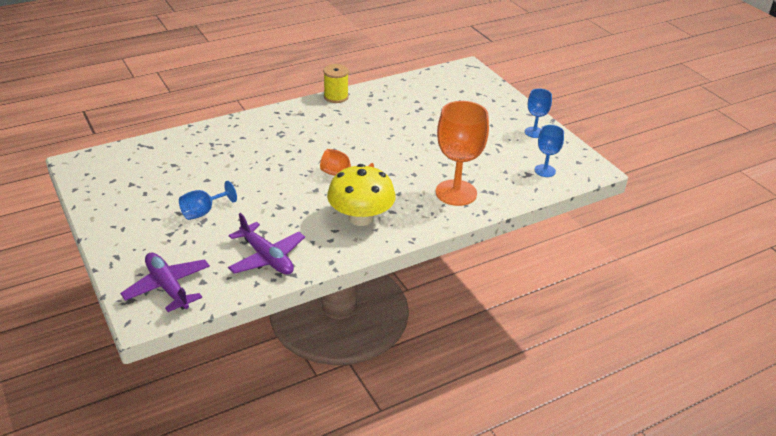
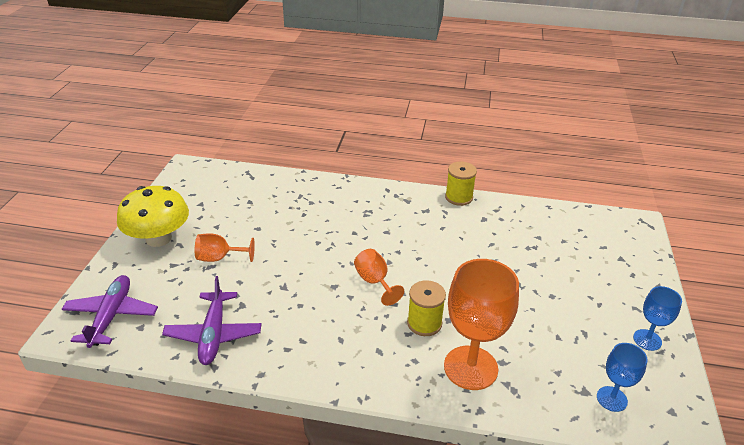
camera: 40 degrees right, 0 degrees up
(203, 212) = (219, 258): blue goblet -> orange goblet
(361, 218) = (341, 341): yellow mushroom -> yellow mushroom (158, 238)
(402, 183) = (424, 323): none -> yellow spool

